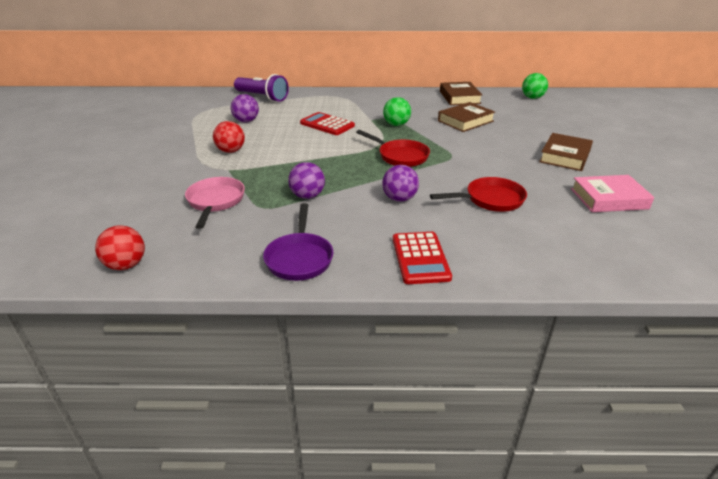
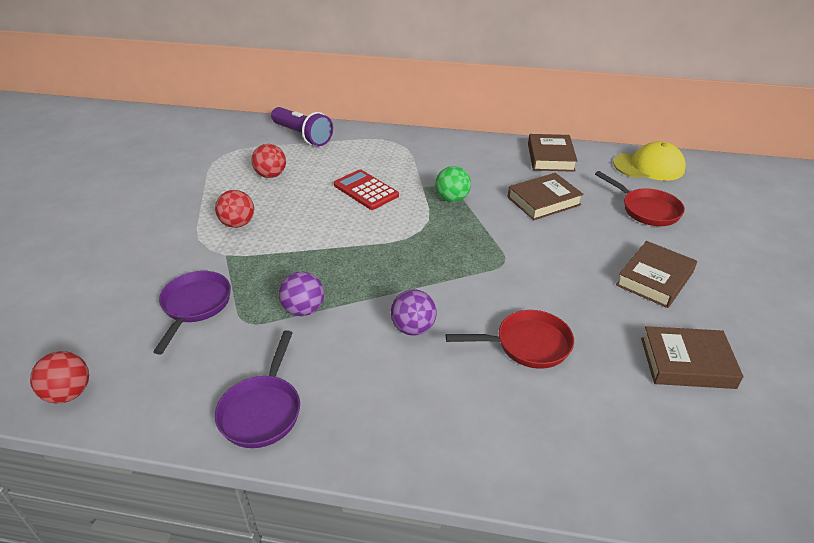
camera: 10 degrees right, 5 degrees up
(215, 202) = (195, 306): pink pan -> purple pan
(246, 121) = (271, 175): purple ball -> red ball
(400, 156) = (438, 255): red pan -> red pan (646, 210)
(420, 258) = (405, 432): red calculator -> none
(532, 98) = (649, 166): green ball -> yellow cap
(608, 199) = (687, 362): pink book -> brown book

